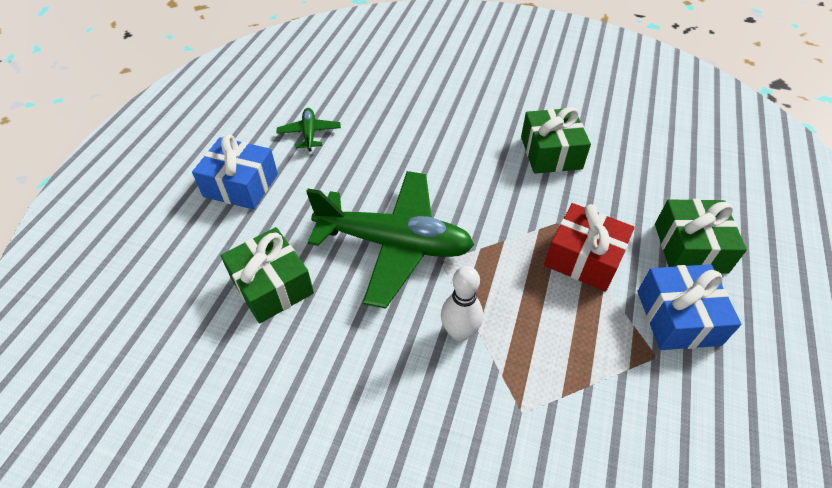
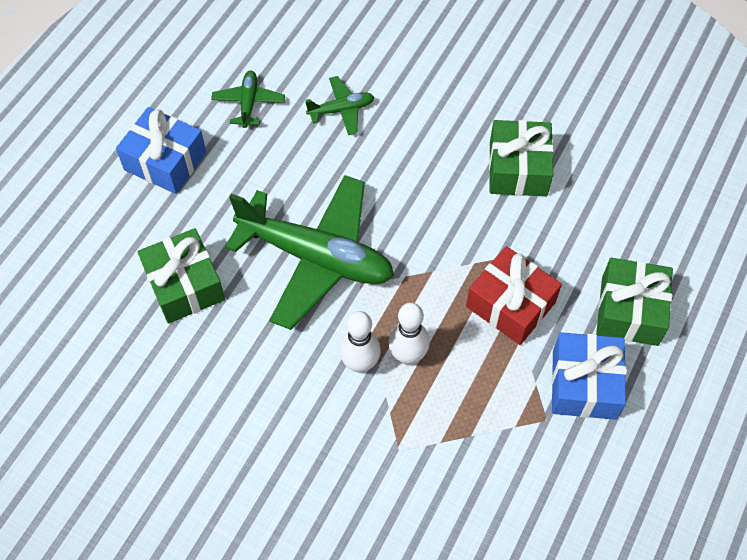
camera: 10 degrees right, 10 degrees up
(390, 129) = (341, 110): none -> green plane
(503, 317) = (407, 355): none -> white bowling pin

